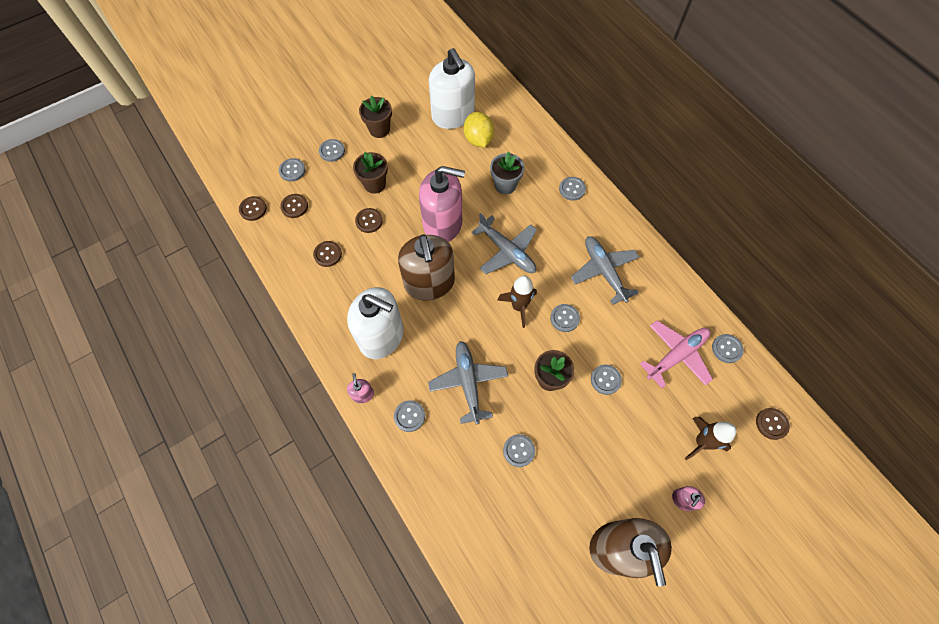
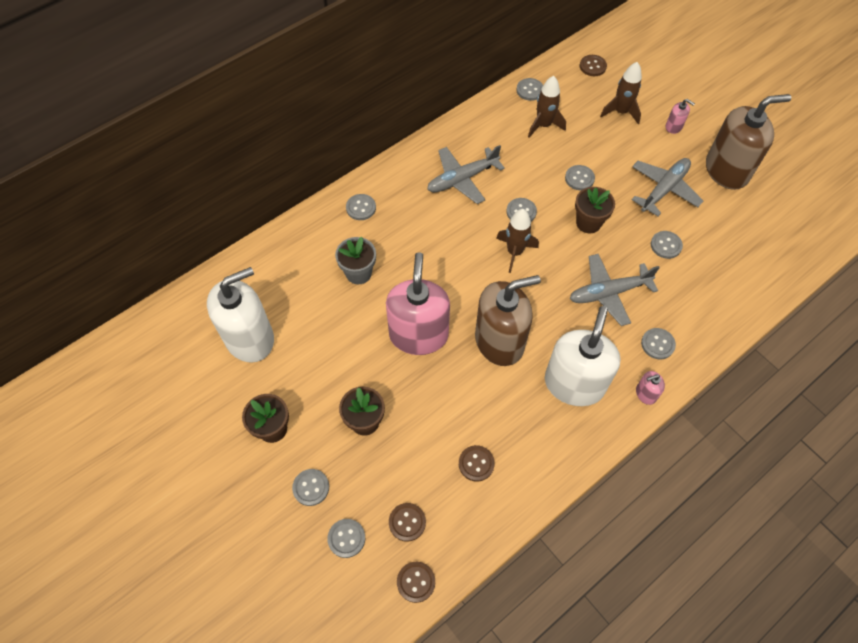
camera: 95 degrees left, 5 degrees down
(369, 221) = (422, 420): brown button -> none
(478, 139) = (290, 306): yellow lemon -> none
(507, 251) = (449, 266): grey plane -> grey plane (664, 189)
(676, 355) = (543, 125): pink plane -> brown rocket

